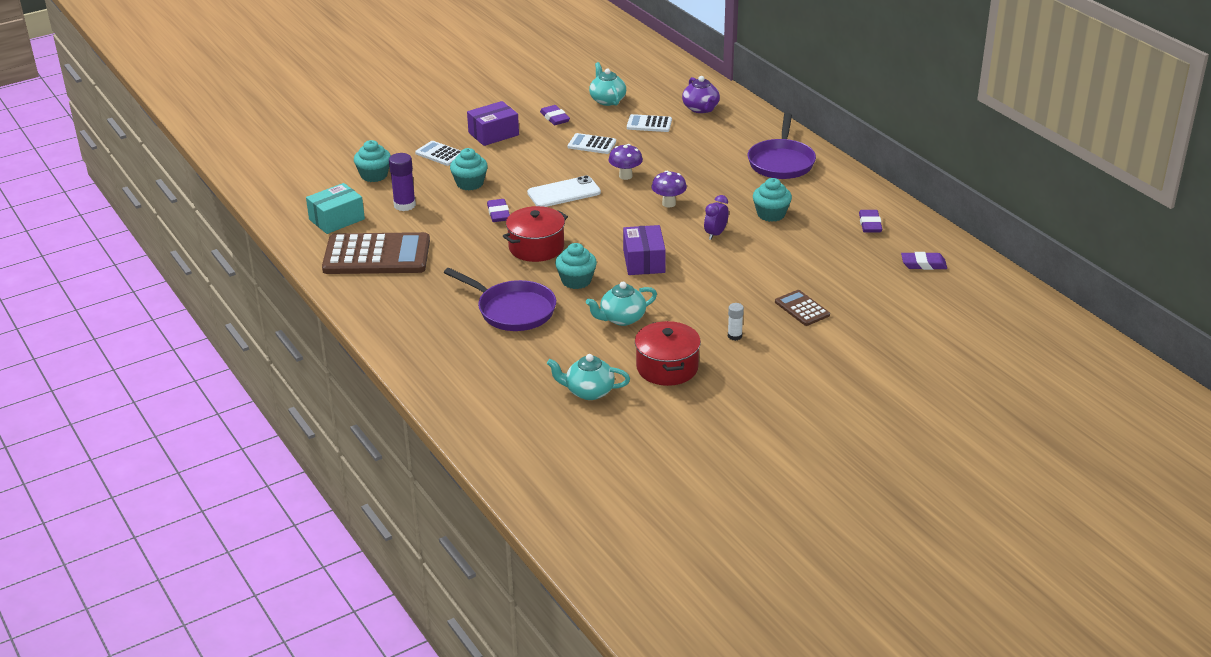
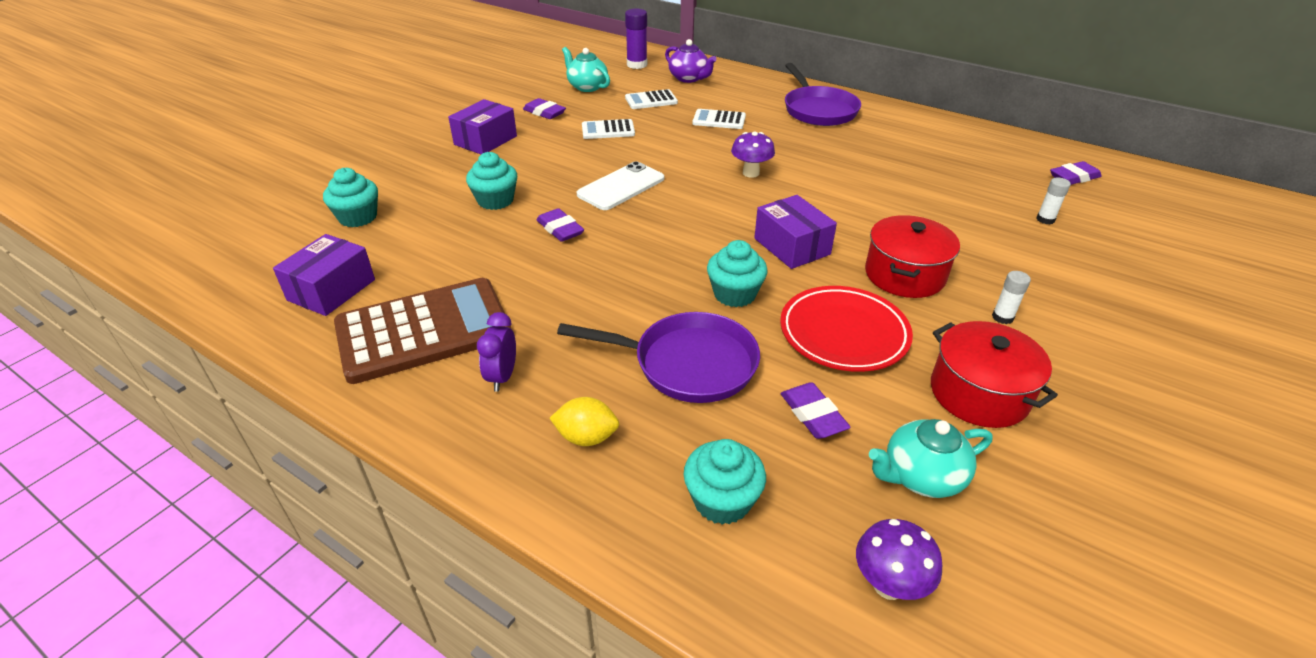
camera: 25 degrees left, 5 degrees up
(336, 219) = (331, 290): turquoise box -> purple box
(404, 205) = (424, 247): purple glue stick -> purple glue stick (637, 65)
(429, 329) = (586, 437): none -> yellow lemon
(440, 154) = (433, 174): white calculator -> white calculator (719, 120)
(536, 247) = (644, 261): red pot -> red pot (904, 275)
(621, 318) = (843, 333): turquoise teapot -> red plate
(625, 176) = (675, 154): purple mushroom -> purple mushroom (888, 585)
(715, 234) = (836, 195): purple clock -> purple clock (502, 377)
(771, 214) = (867, 161): turquoise cupcake -> turquoise cupcake (722, 500)
(802, 308) = (1028, 258): brown calculator -> none
(853, 288) = (1045, 219): none -> white glue stick
(870, 224) = (972, 150): purple eraser -> purple eraser (813, 414)

